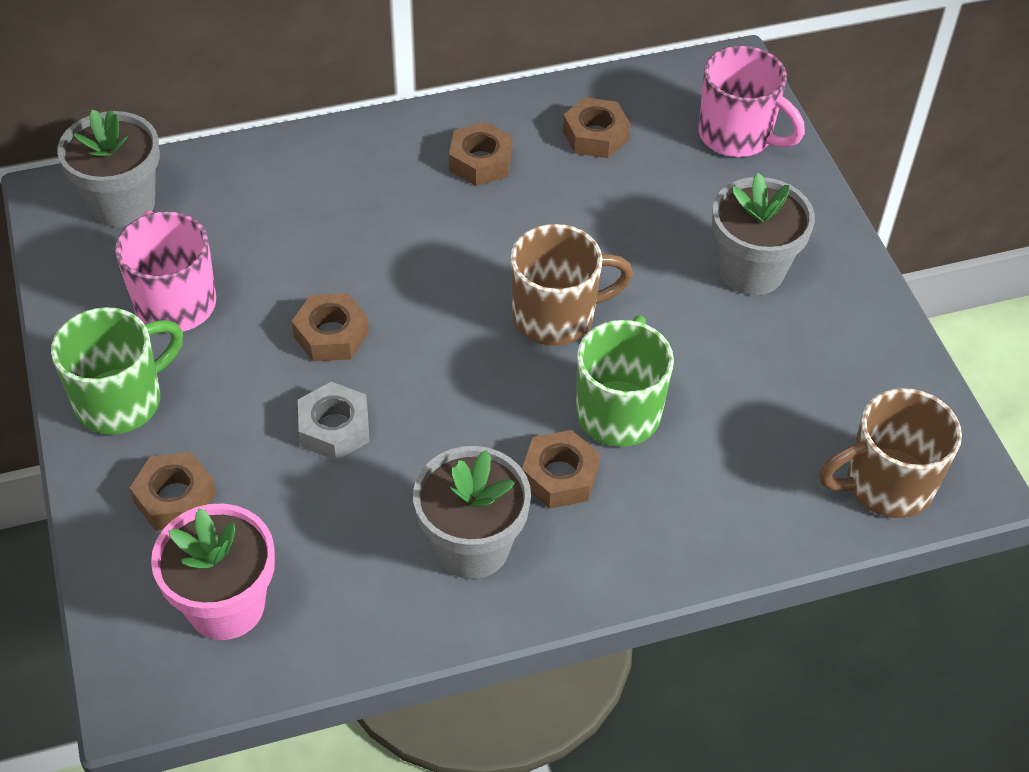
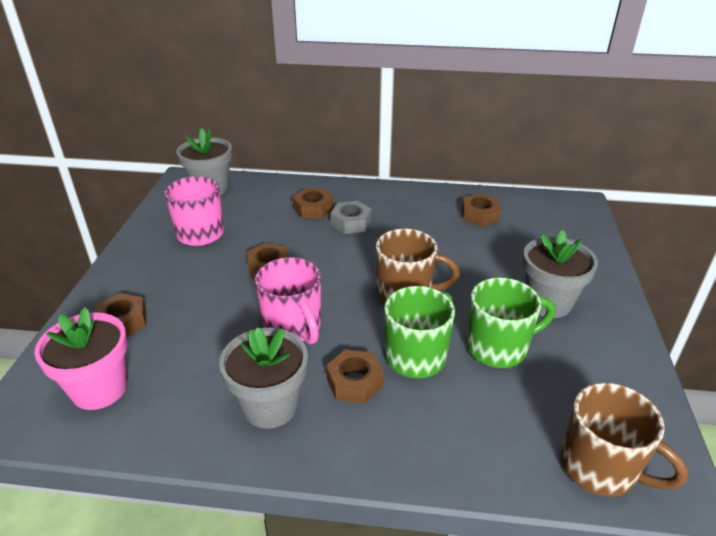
camera: 25 degrees right, 15 degrees down
(122, 401) = (137, 268): green mug -> green mug (498, 348)
(334, 428) = (236, 313): grey nut -> grey nut (351, 222)
(480, 162) = (406, 212): brown nut -> brown nut (313, 208)
(737, 136) = (569, 234): pink mug -> pink mug (293, 327)
(886, 485) = (600, 468): brown mug -> brown mug turned 150 degrees counterclockwise

